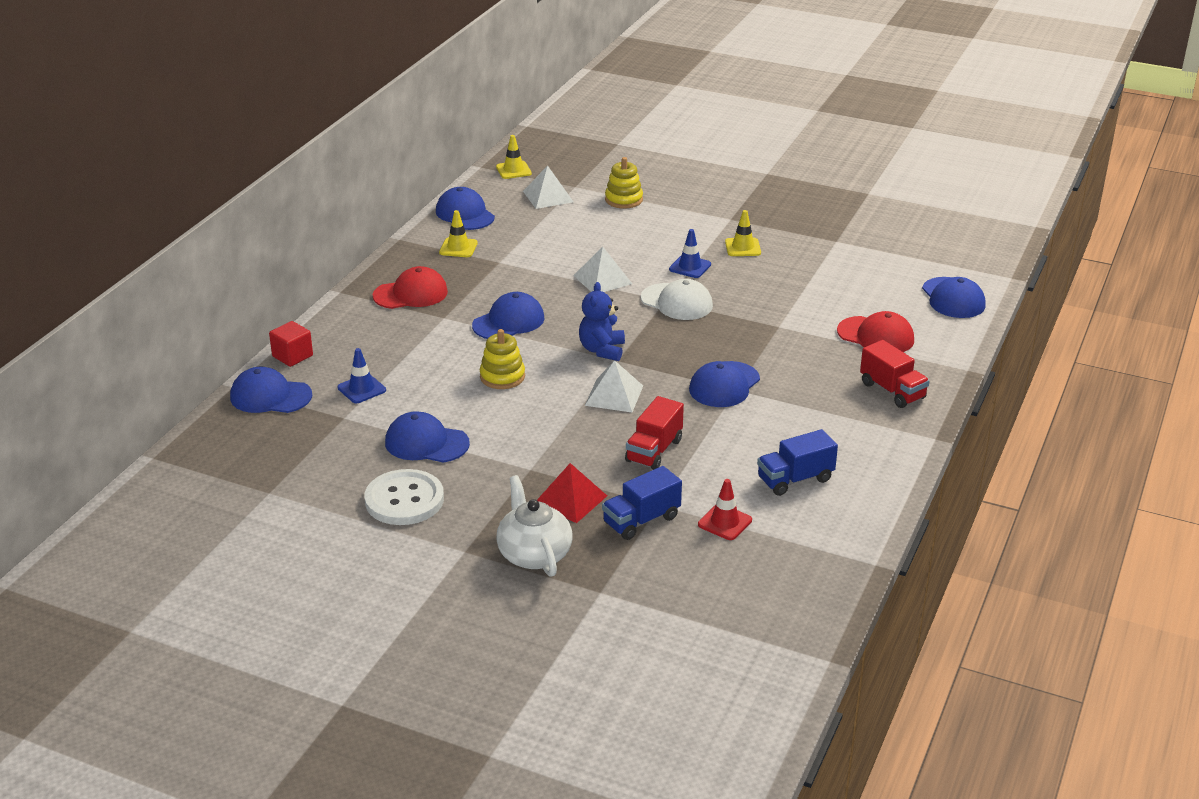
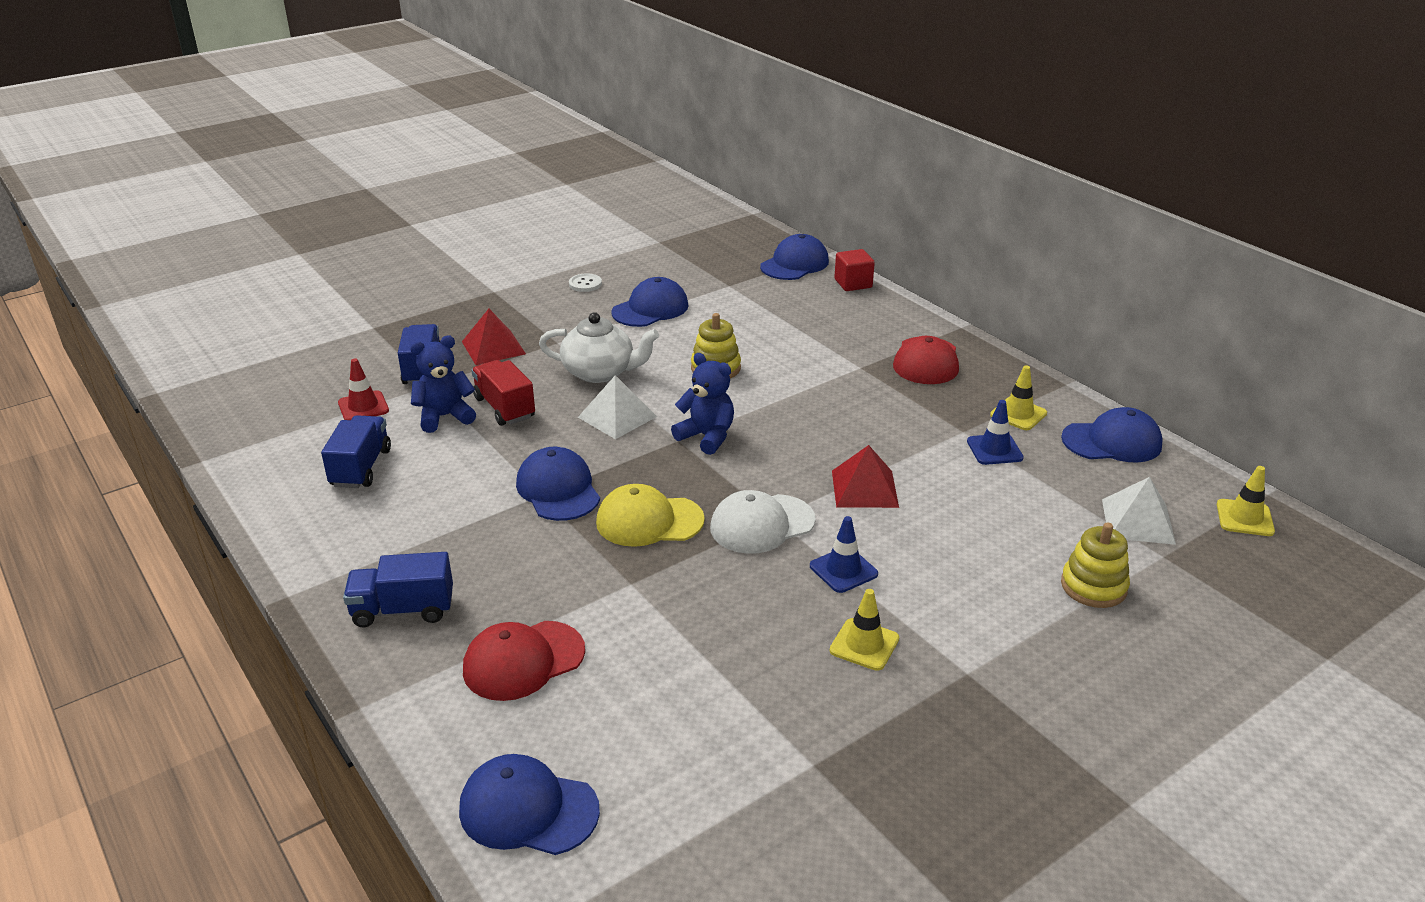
camera: 120 degrees right, 0 degrees up
(361, 389) = (766, 301): blue traffic cone -> blue traffic cone (994, 450)
(404, 500) = (585, 284): white button -> white button, size x0.47
(508, 322) = (818, 399): blue cap -> none
(534, 554) = (451, 315): white teapot -> white teapot (600, 372)
(602, 279) = (864, 488): white pyramid -> red pyramid
(695, 474) = (444, 417): none -> blue teddy bear
(717, 340) = (649, 521): none -> yellow cap
(892, 391) = (403, 610): red truck -> blue truck

